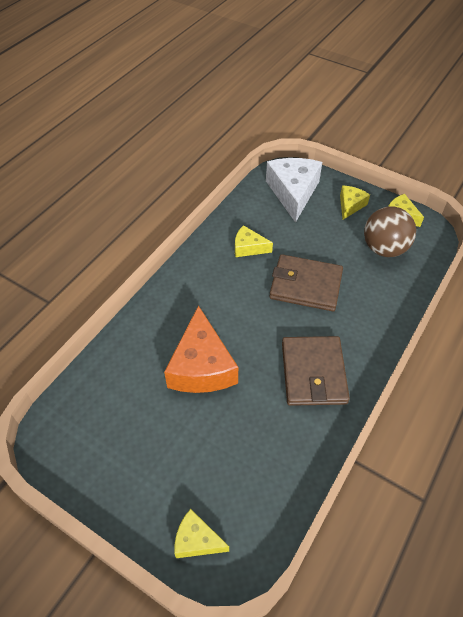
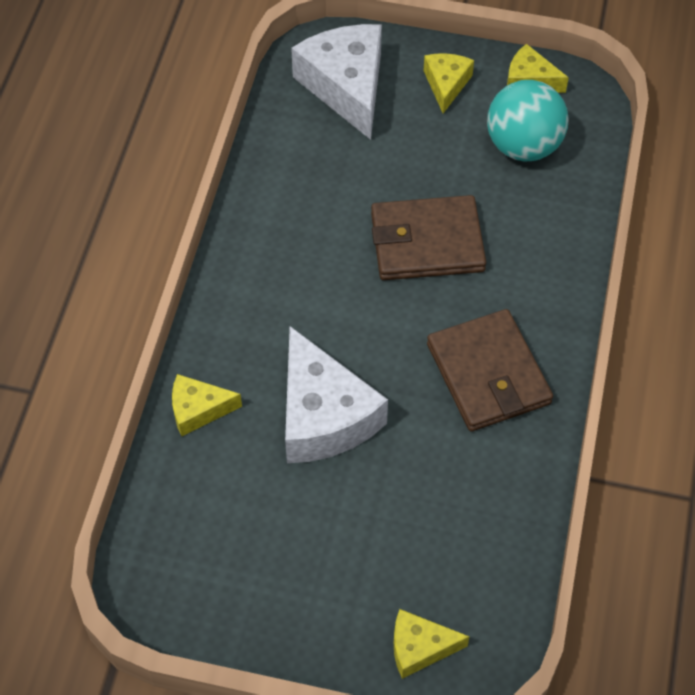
camera: 20 degrees left, 5 degrees up
(201, 366) = (323, 415): orange cheese -> white cheese
(248, 247) = (314, 205): yellow cheese -> yellow cheese (198, 410)
(384, 249) = (523, 146): brown ball -> turquoise ball

